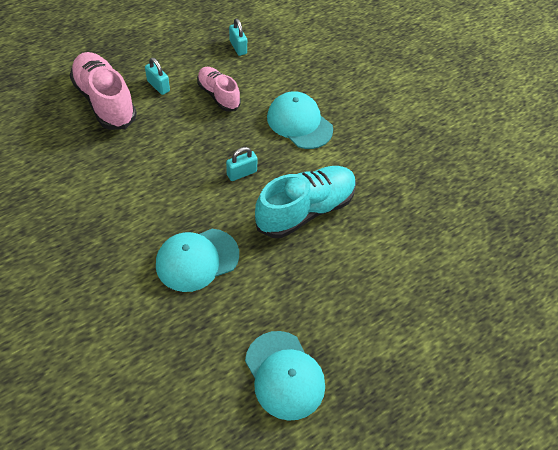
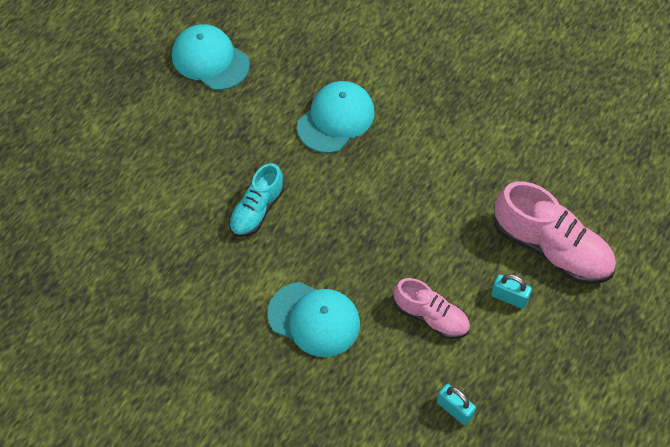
camera: 160 degrees right, 5 degrees up
(241, 173) = (344, 224): turquoise padlock -> none
(305, 210) = (257, 210): turquoise shoe -> turquoise shoe, size x0.61

